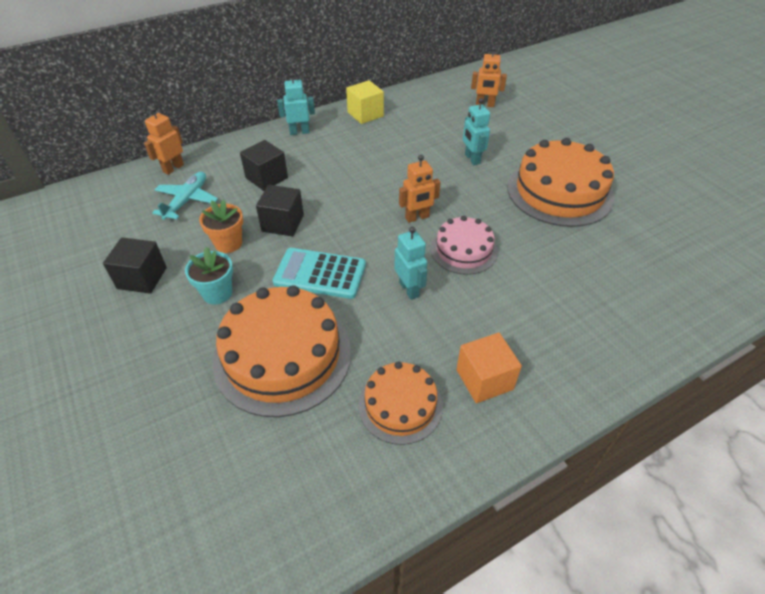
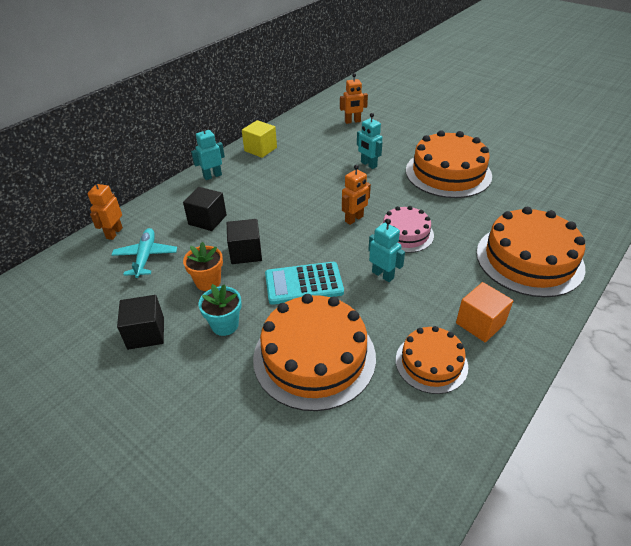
camera: 20 degrees left, 5 degrees down
(593, 323) = (529, 259): none -> orange cake

